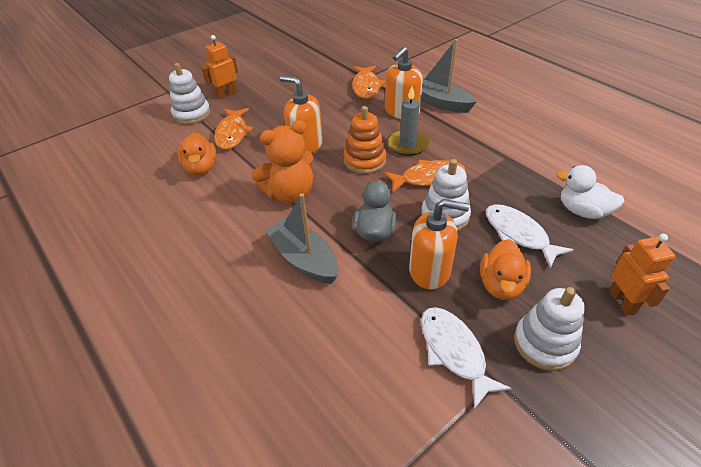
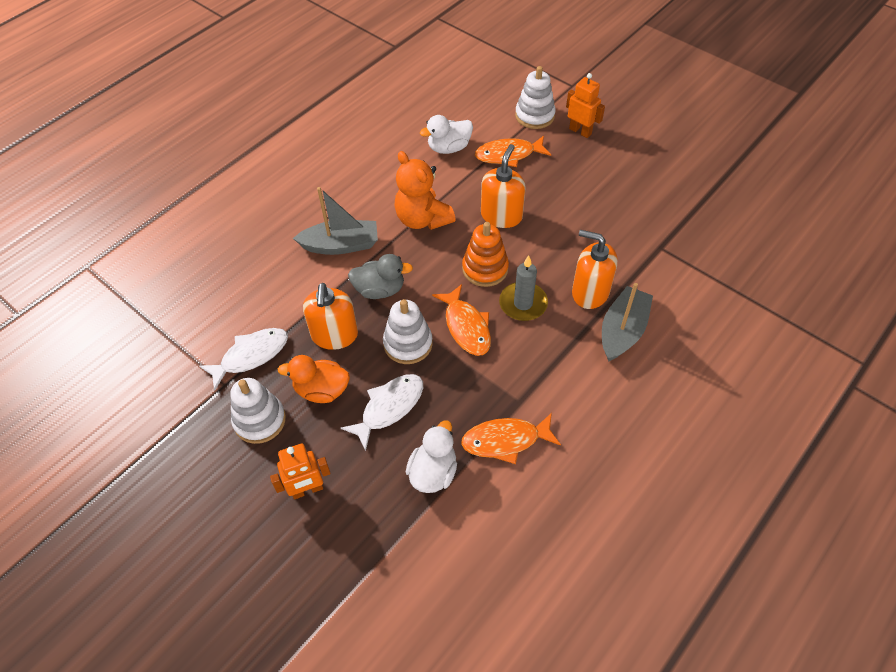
camera: 80 degrees right, 10 degrees up
(201, 168) = (449, 148): orange duck -> white duck
(304, 259) = (341, 245): grey boat -> grey boat turned 45 degrees clockwise
(366, 87) = (637, 251): orange fish -> orange fish (505, 440)

